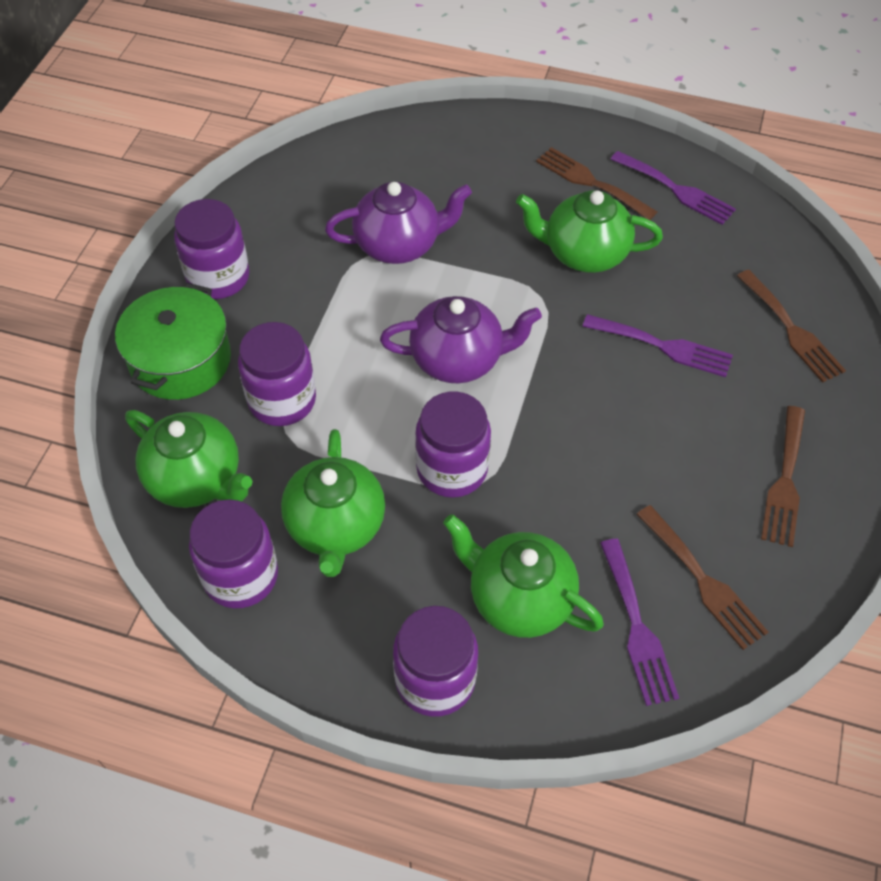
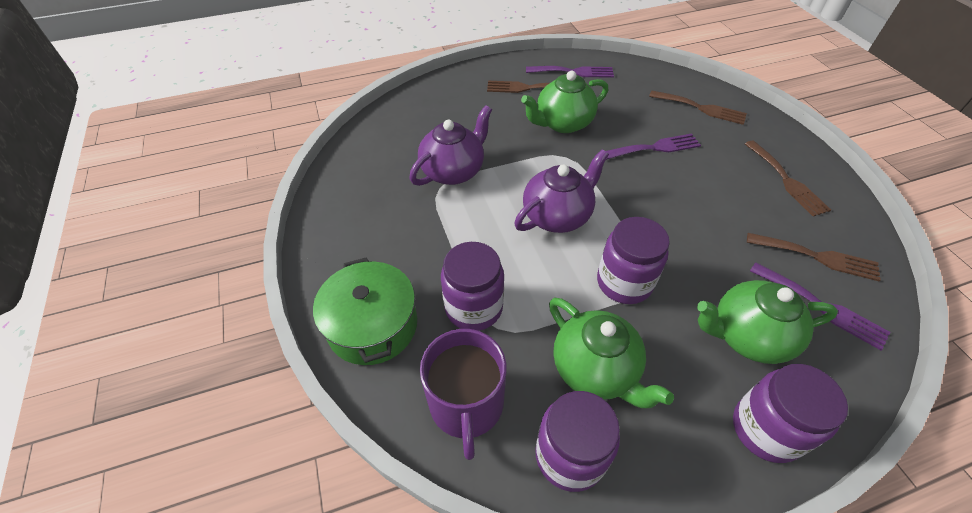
camera: 35 degrees left, 5 degrees down
(196, 479) = (466, 405): green teapot -> purple mug
(218, 277) = (349, 253): purple jar -> none

